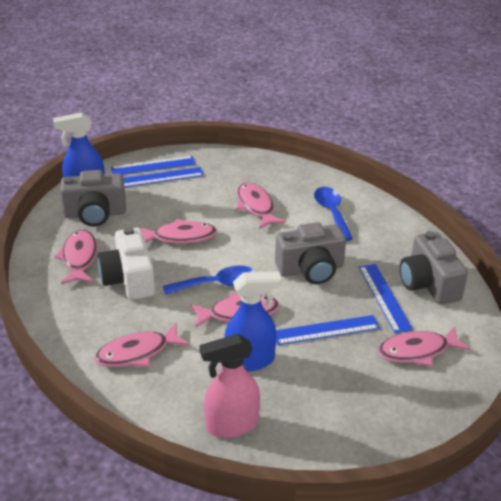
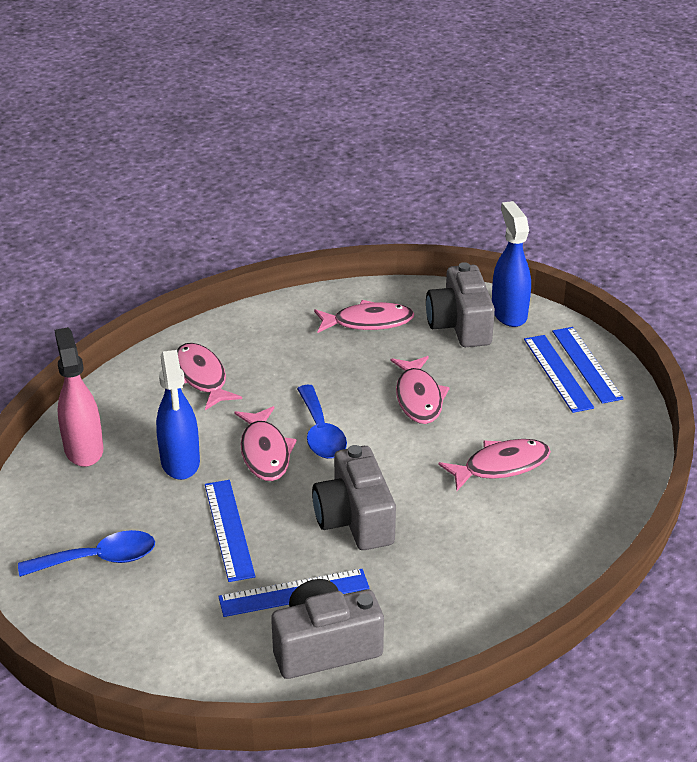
camera: 90 degrees right, 0 degrees up
(129, 279) = (329, 362): white camera -> none
(331, 212) = (498, 547): blue spoon -> blue spoon (99, 559)
(417, 351) = (181, 617): pink fish -> none

